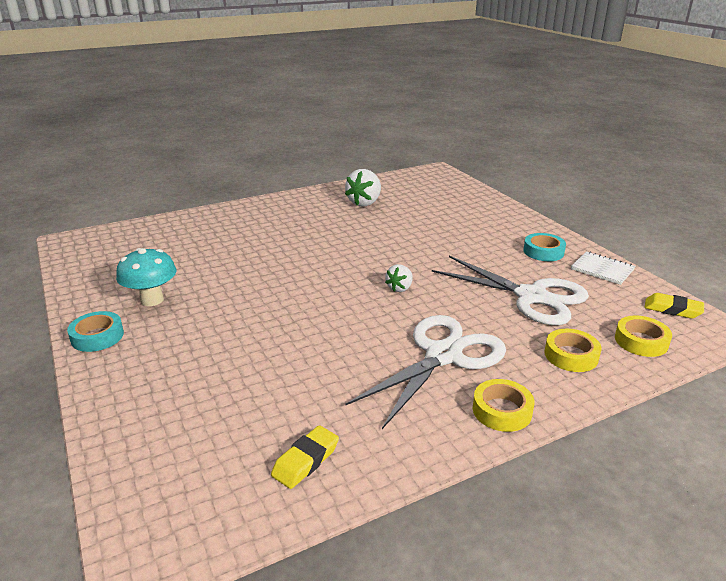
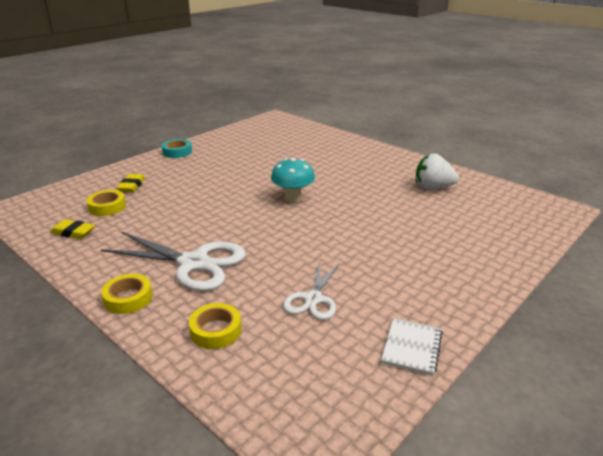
camera: 70 degrees right, 0 degrees up
(152, 300) = (221, 154): turquoise mushroom -> turquoise mushroom (293, 198)
(400, 288) = (286, 229): white strawberry -> none
(531, 296) = (313, 299): white scissors -> white scissors, size x0.59
(543, 252) = (421, 300): turquoise tape -> none
(641, 341) = (260, 380): yellow tape -> yellow tape (107, 207)
(672, 309) = (346, 411): yellow eraser -> yellow eraser (131, 186)

